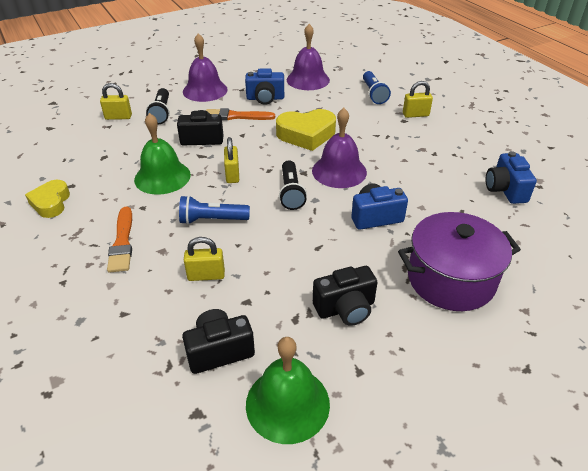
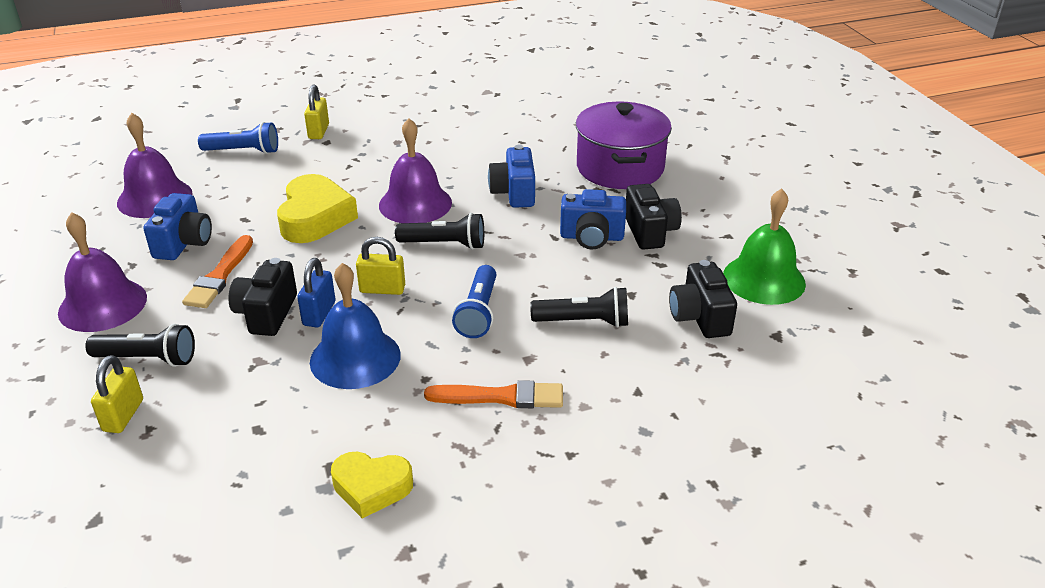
camera: 80 degrees left, 5 degrees down
(162, 177) = (355, 358): green bell -> blue bell
(204, 156) = (319, 313): none -> blue padlock
(206, 275) = (584, 322): yellow padlock -> black flashlight
(505, 190) = (496, 111): blue camera -> blue camera (591, 237)

